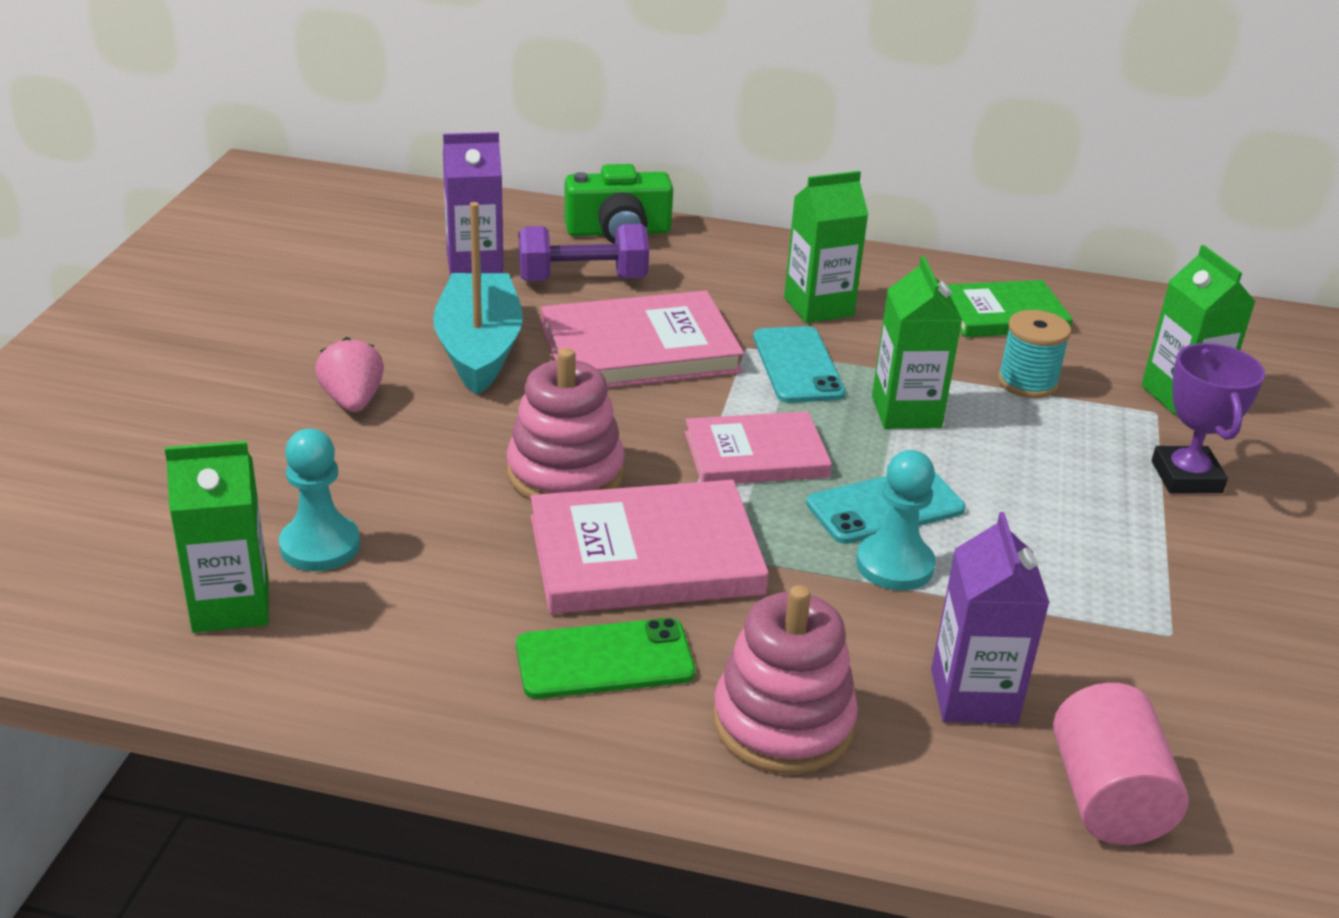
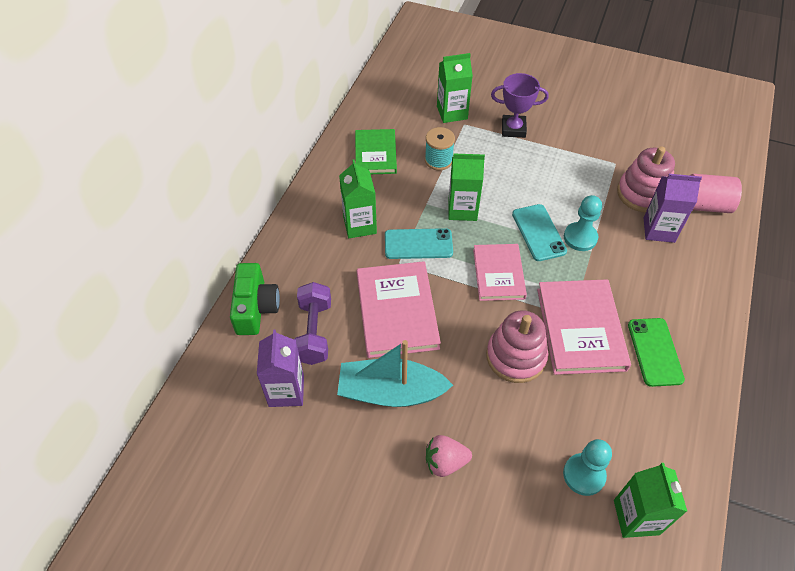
camera: 80 degrees left, 20 degrees up
(783, 722) = (683, 293): pink stacking toy -> pink stacking toy (642, 193)

